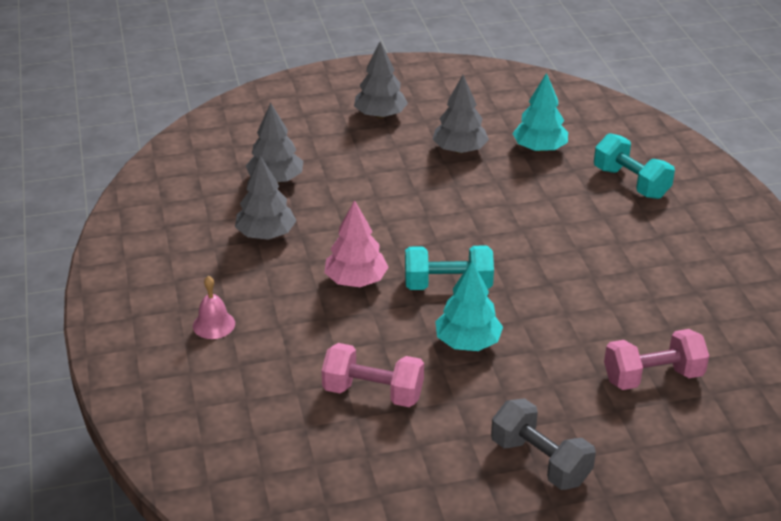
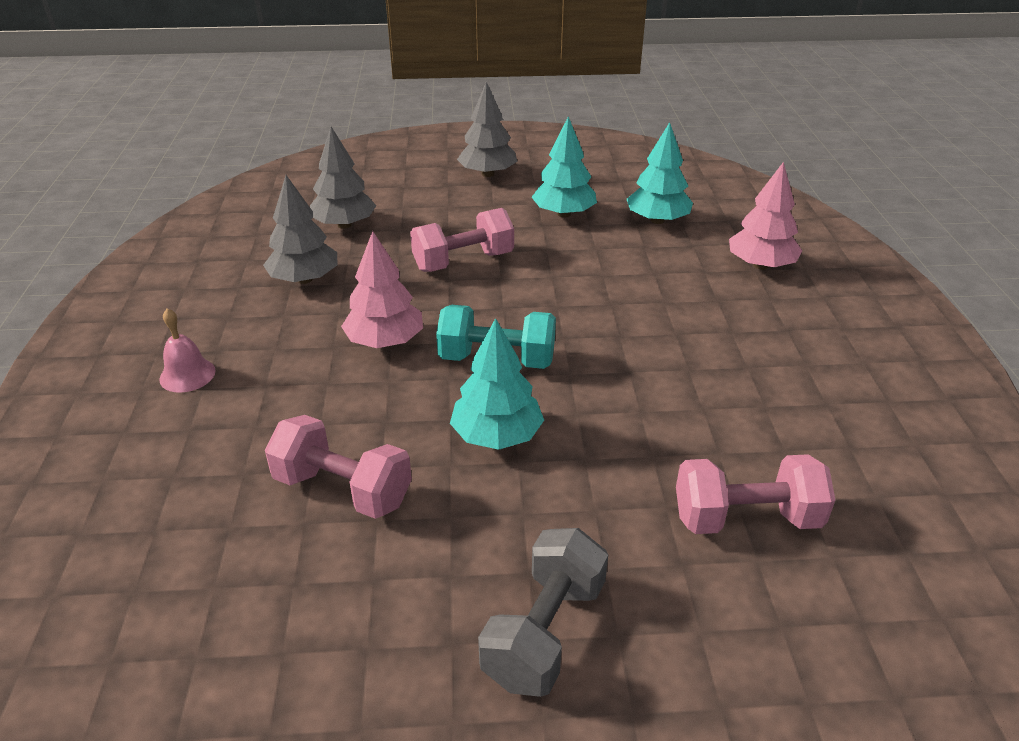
camera: 10 degrees right, 0 degrees up
(391, 204) = (463, 261): none -> pink dumbbell
(459, 150) = (563, 214): grey tree -> turquoise tree
(540, 461) = (544, 632): grey dumbbell -> grey dumbbell turned 60 degrees clockwise
(631, 182) = (760, 265): turquoise dumbbell -> pink tree

